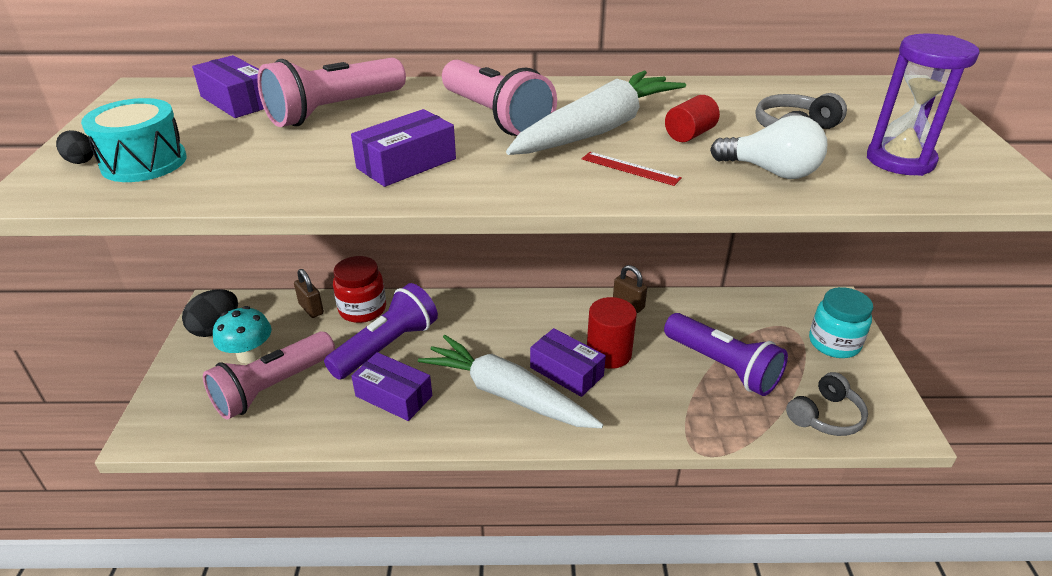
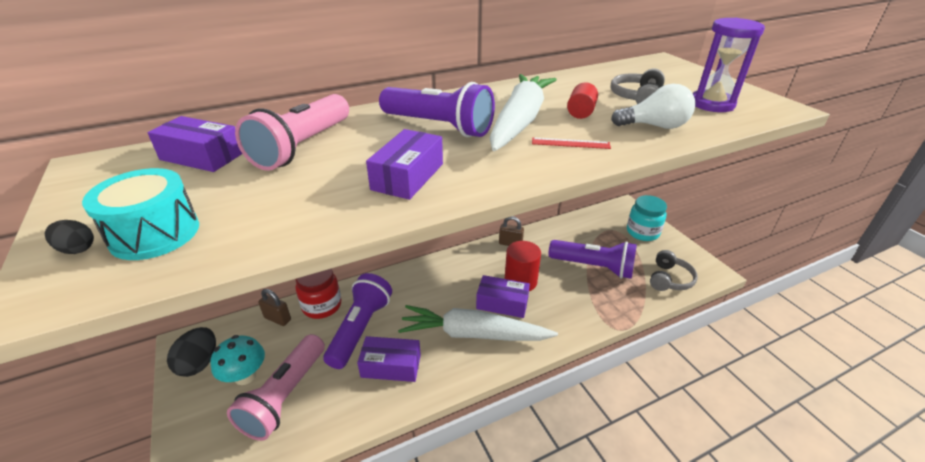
camera: 25 degrees left, 0 degrees up
(496, 117) = (439, 126): pink flashlight -> purple flashlight

